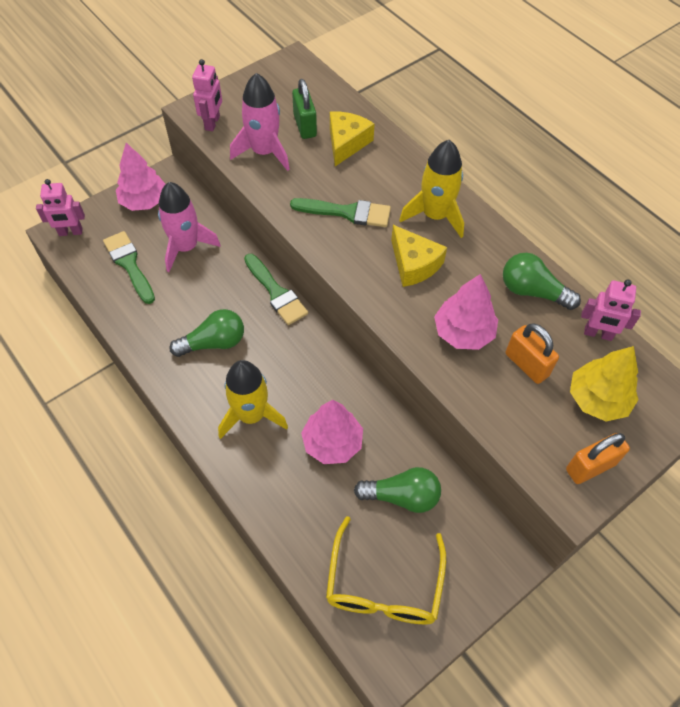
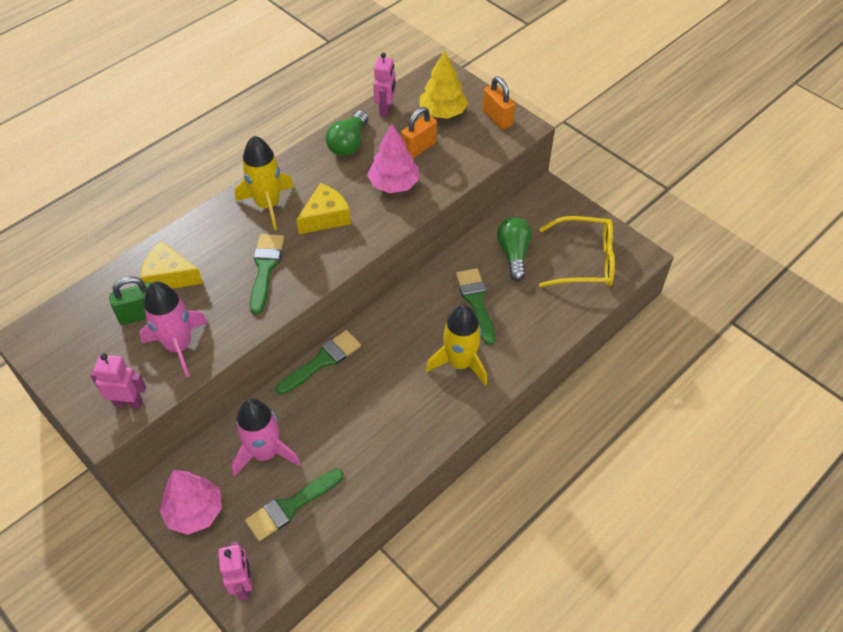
camera: 95 degrees left, 5 degrees down
(214, 343) = (386, 405): green light bulb -> none
(332, 443) = (476, 302): pink tree -> green brush

